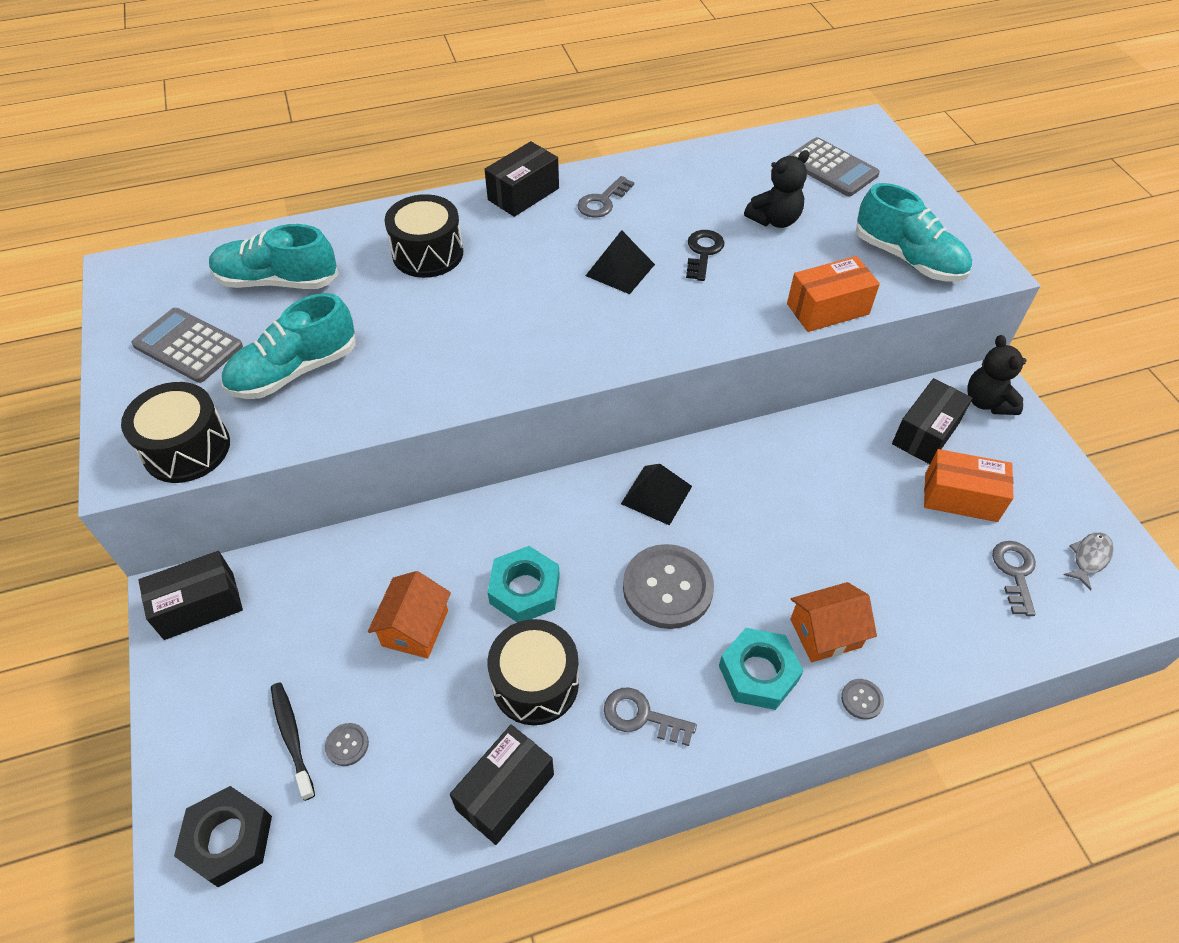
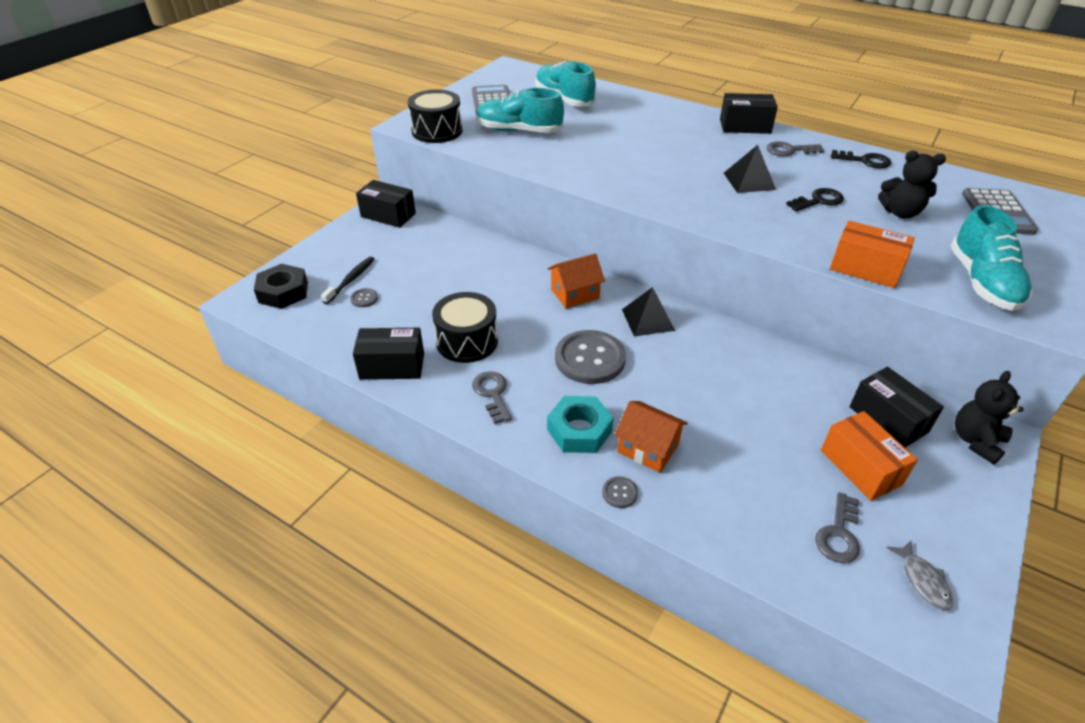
camera: 50 degrees right, 10 degrees down
(415, 628) = (451, 282): orange house -> orange house (575, 294)
(428, 253) = (651, 123): black drum -> none
(525, 590) = (519, 305): turquoise nut -> none
(676, 172) = (865, 161): none -> black key
(925, 433) = (888, 419): black box -> black box turned 60 degrees clockwise
(1015, 572) = (838, 534): grey key -> grey key turned 150 degrees clockwise
(1089, 558) = (922, 580): grey fish -> grey fish turned 75 degrees clockwise

